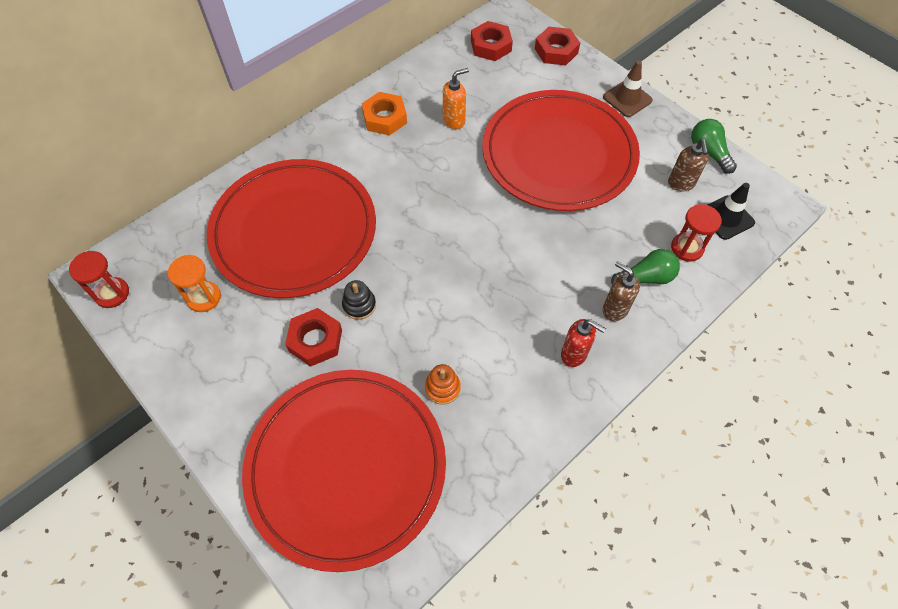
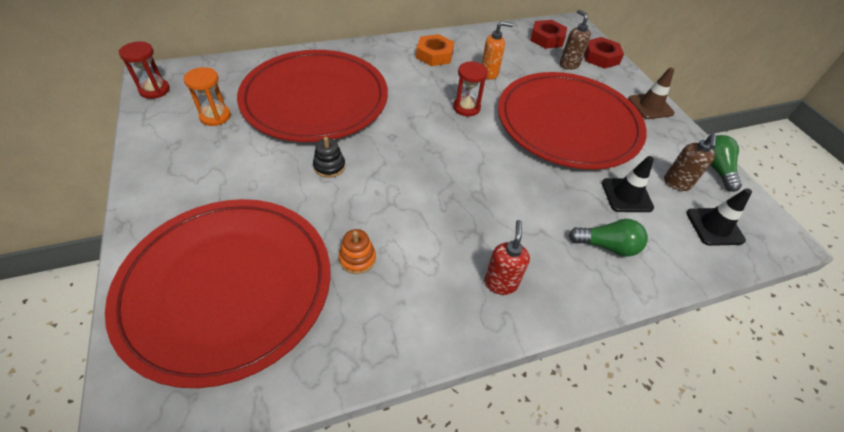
camera: 20 degrees right, 10 degrees down
(315, 340) = (275, 177): red nut -> none
(574, 354) = (500, 283): red soap dispenser -> red soap dispenser turned 135 degrees counterclockwise
(614, 309) = (562, 260): brown soap dispenser -> brown soap dispenser (569, 65)
(643, 216) = (626, 195): none -> black traffic cone
(687, 248) = (661, 237): red hourglass -> red hourglass (466, 108)

